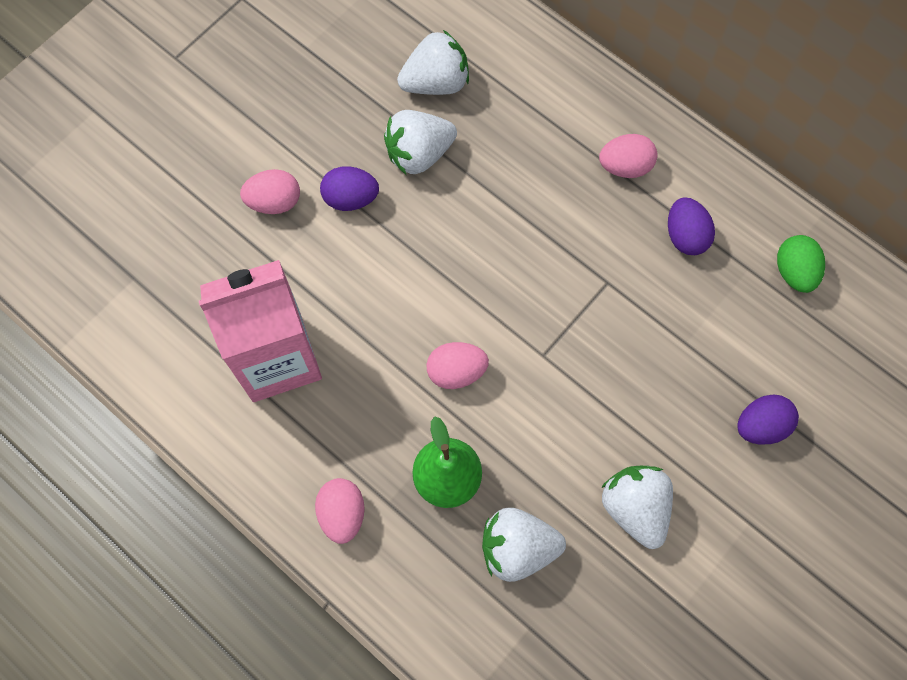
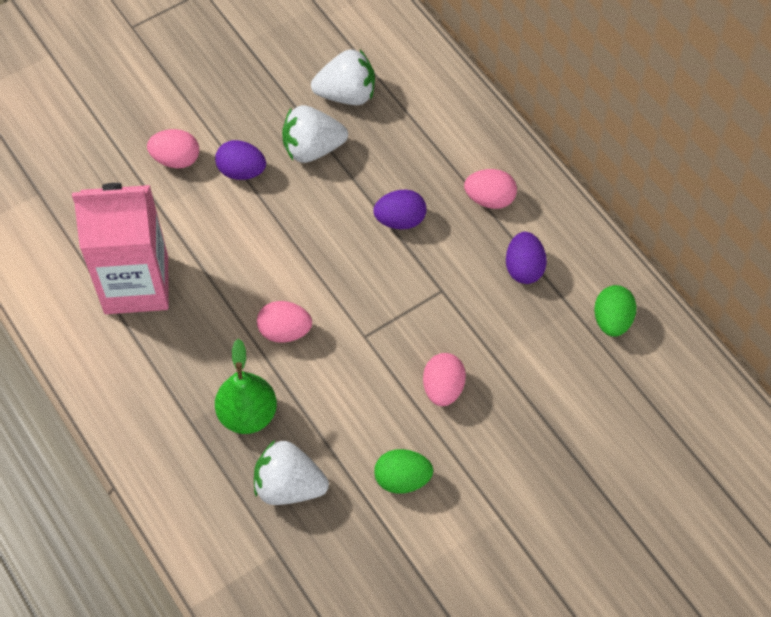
camera: 15 degrees right, 10 degrees down
(342, 514) = (149, 421): pink egg -> pink egg (443, 388)
(635, 508) = (402, 479): white strawberry -> green egg
(761, 426) = (538, 440): purple egg -> purple egg (400, 220)

